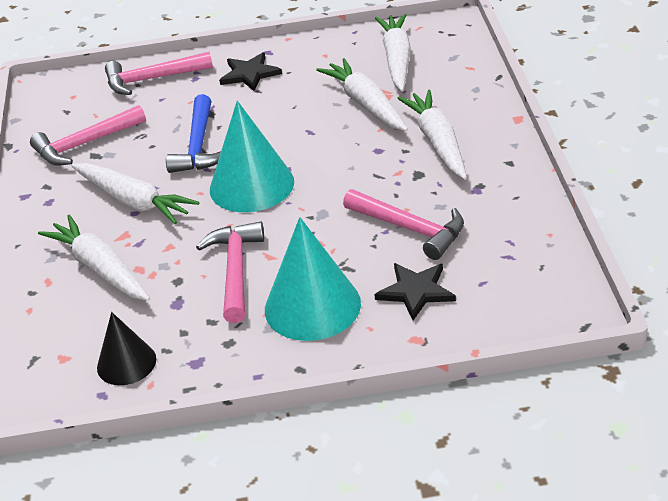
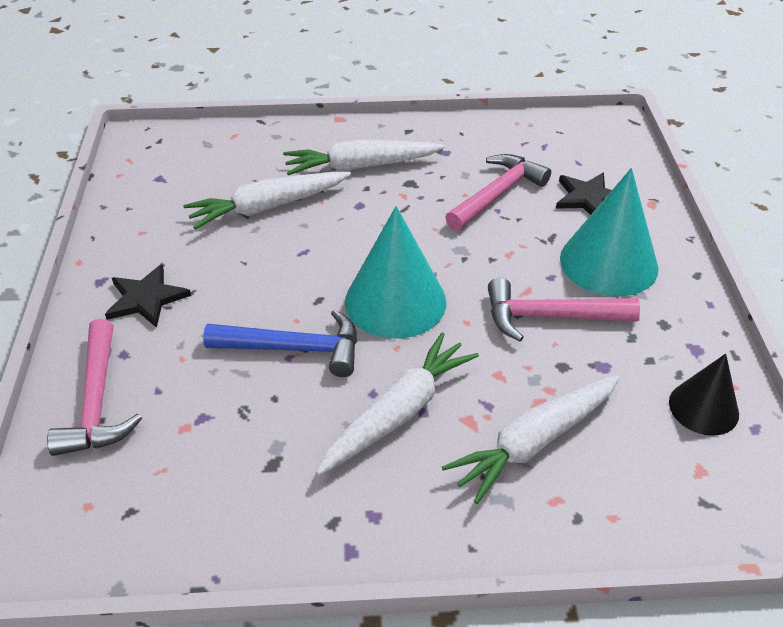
camera: 90 degrees left, 5 degrees up
(85, 144) = (239, 478): pink hammer -> none
(397, 59) = (188, 179): white carrot -> none

